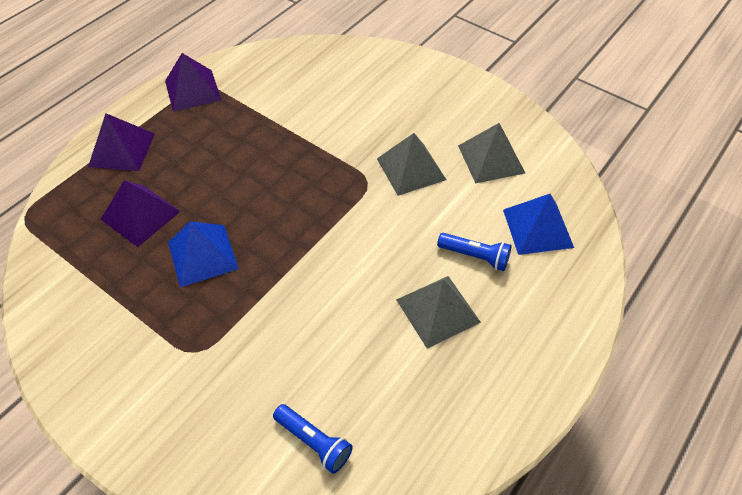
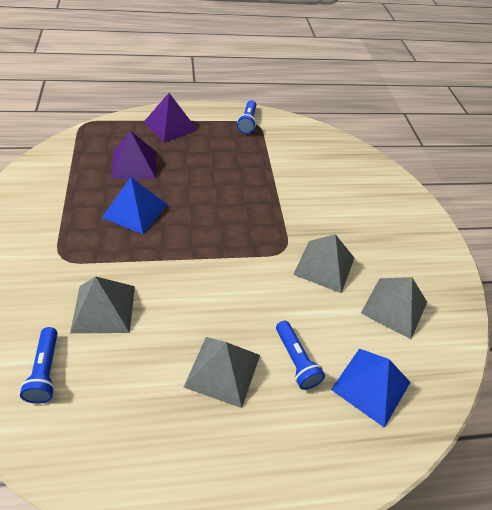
camera: 40 degrees right, 5 degrees down
(192, 90) = (247, 122): purple pyramid -> blue flashlight
(291, 354) = (104, 308): none -> grey pyramid

